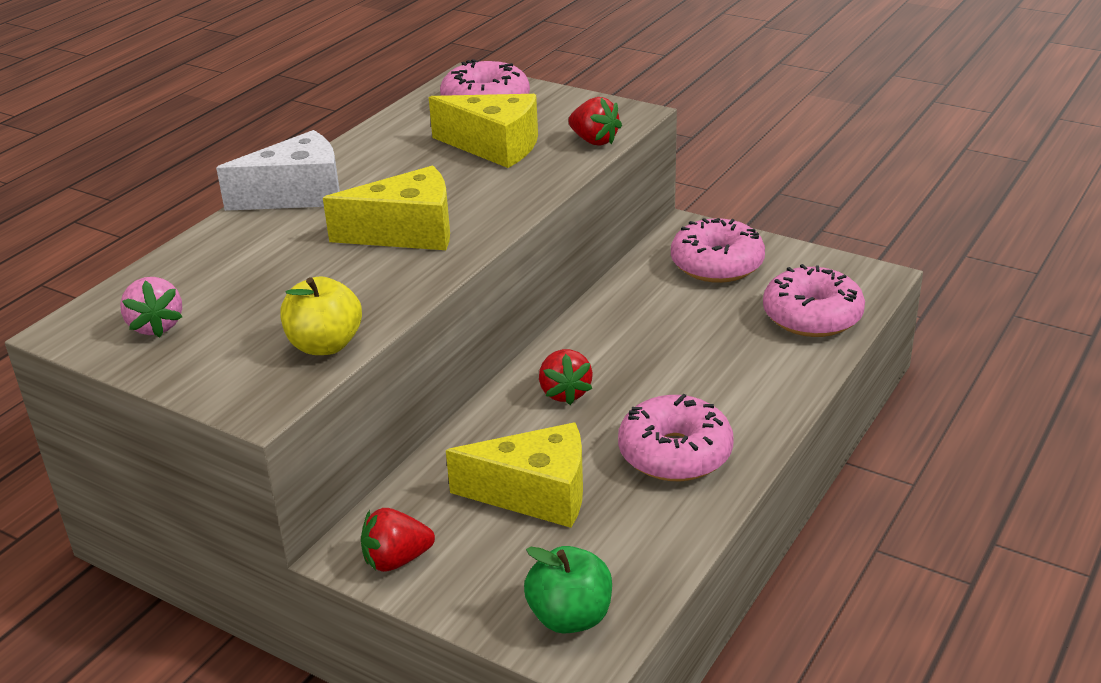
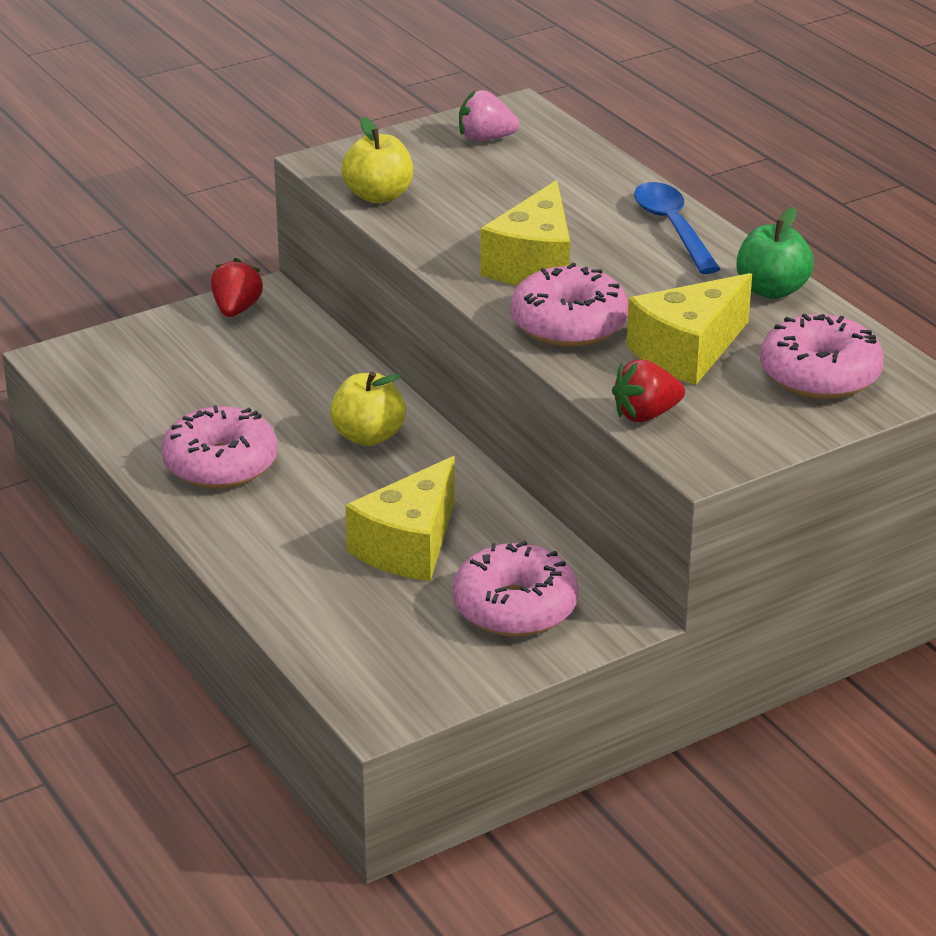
camera: 115 degrees right, 0 degrees up
(298, 195) = (672, 228): white cheese -> blue spoon
(536, 494) = (244, 384): yellow cheese -> yellow cheese (409, 546)
(564, 393) = (368, 436): red strawberry -> yellow apple
(570, 617) = (97, 361): green apple -> green apple (771, 290)
(812, 316) = (347, 630): pink donut -> pink donut (569, 324)

